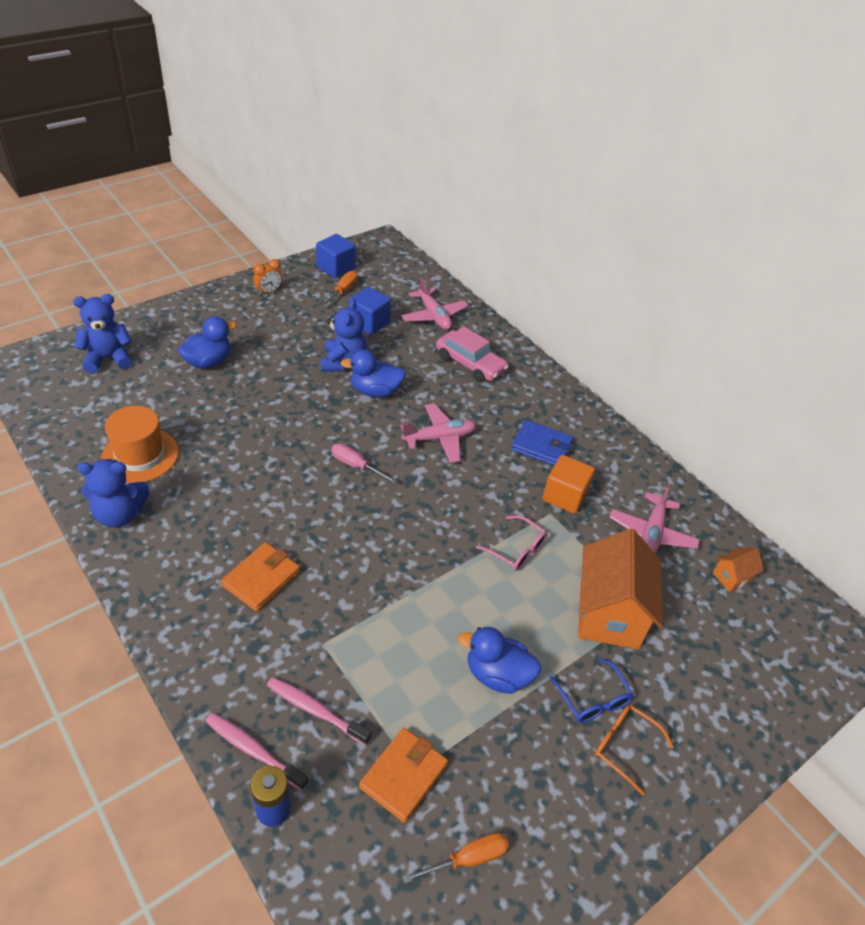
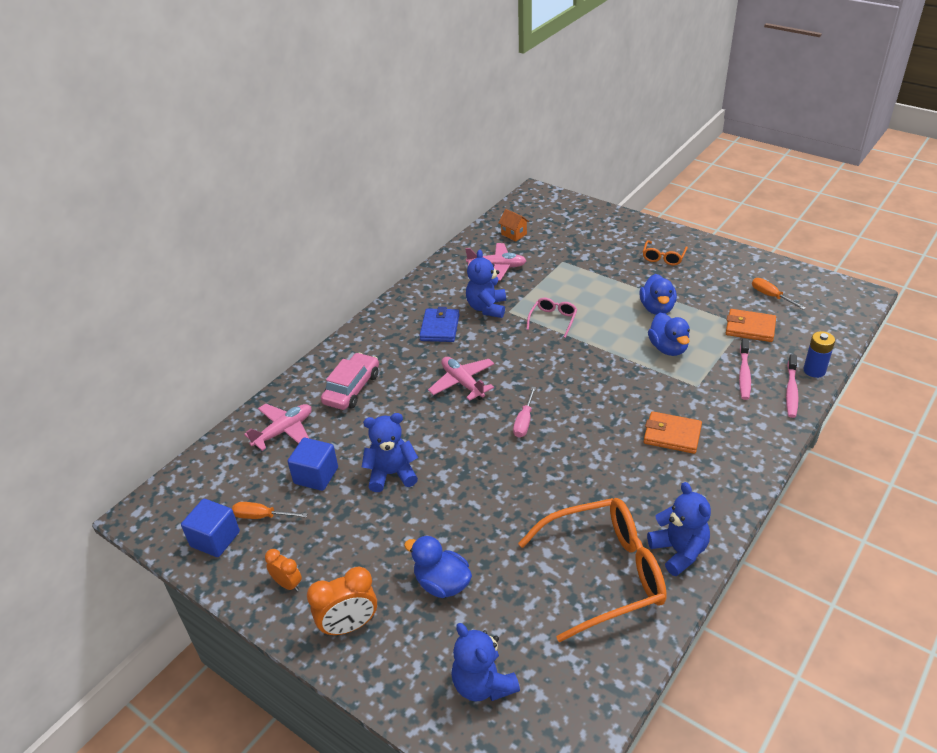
camera: 100 degrees left, 5 degrees down
(140, 455) = (605, 573): orange hat -> orange glasses
(210, 311) = (349, 626): none -> orange clock
(375, 391) = (423, 439): blue duck -> blue duck (668, 348)
(564, 496) = (487, 308): orange cube -> blue teddy bear
(593, 699) = (643, 271): blue glasses -> none
(608, 614) = (578, 275): orange house -> none

